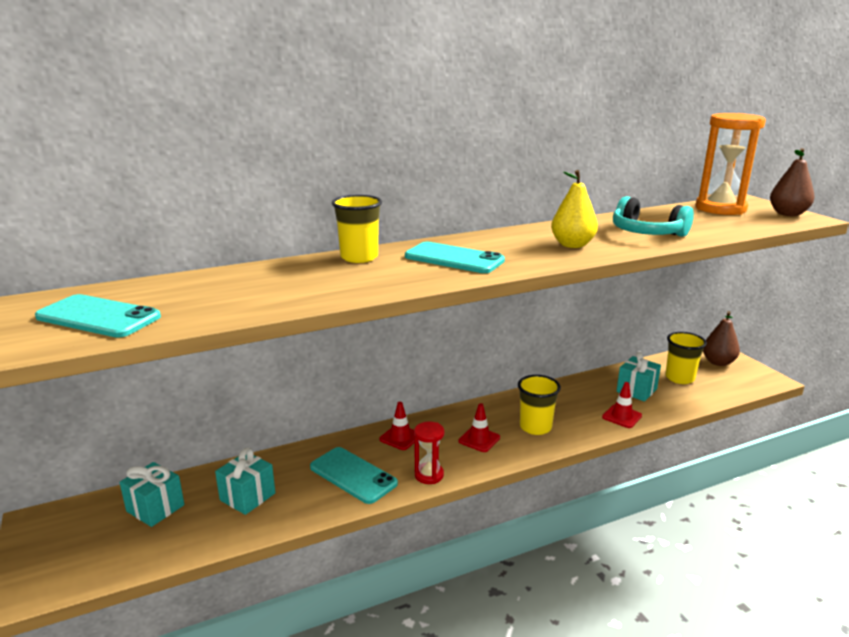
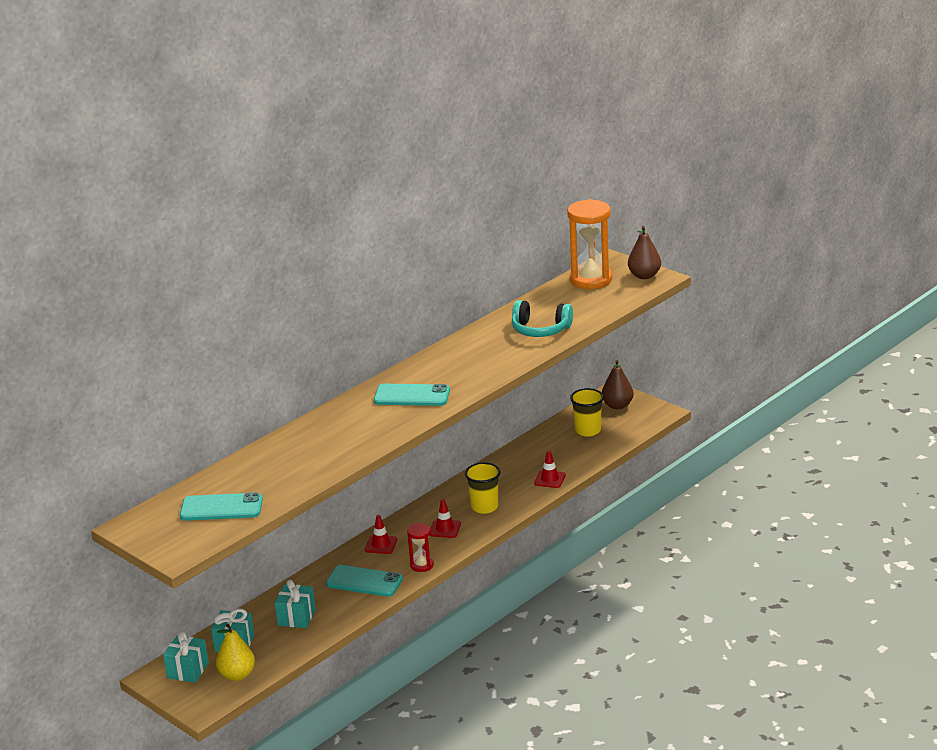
camera: 20 degrees left, 5 degrees up
(359, 257) = (341, 412): yellow cup -> none
(572, 245) = (490, 358): yellow pear -> yellow pear (237, 675)
(636, 390) = (555, 452): turquoise gift -> turquoise gift (188, 670)

